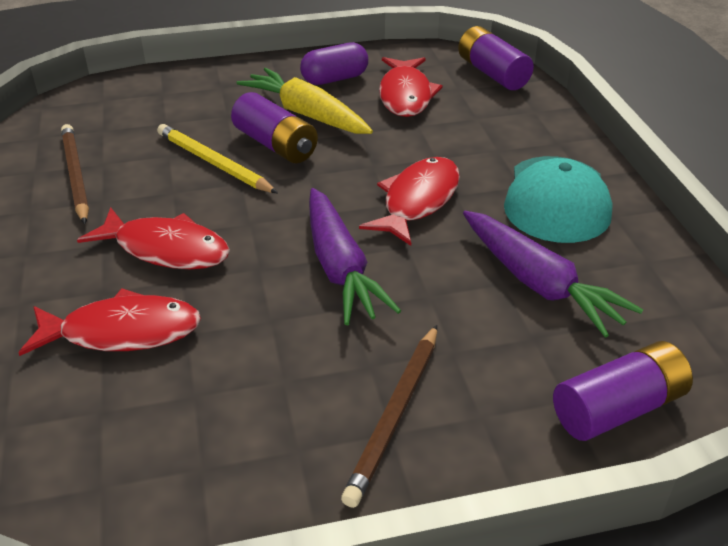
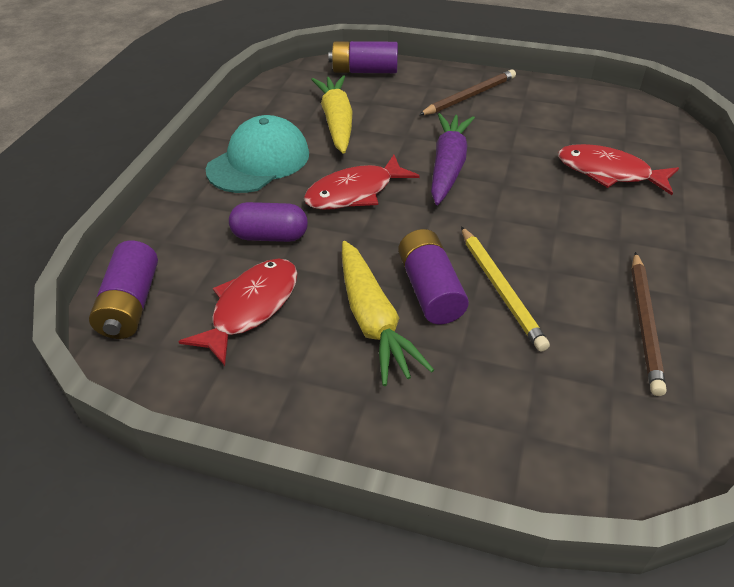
camera: 150 degrees left, 5 degrees up
(166, 249) = (568, 218): red fish -> none
(335, 79) = (299, 369): purple capsule -> purple capsule (270, 236)
(539, 284) = (336, 122): purple carrot -> yellow carrot

